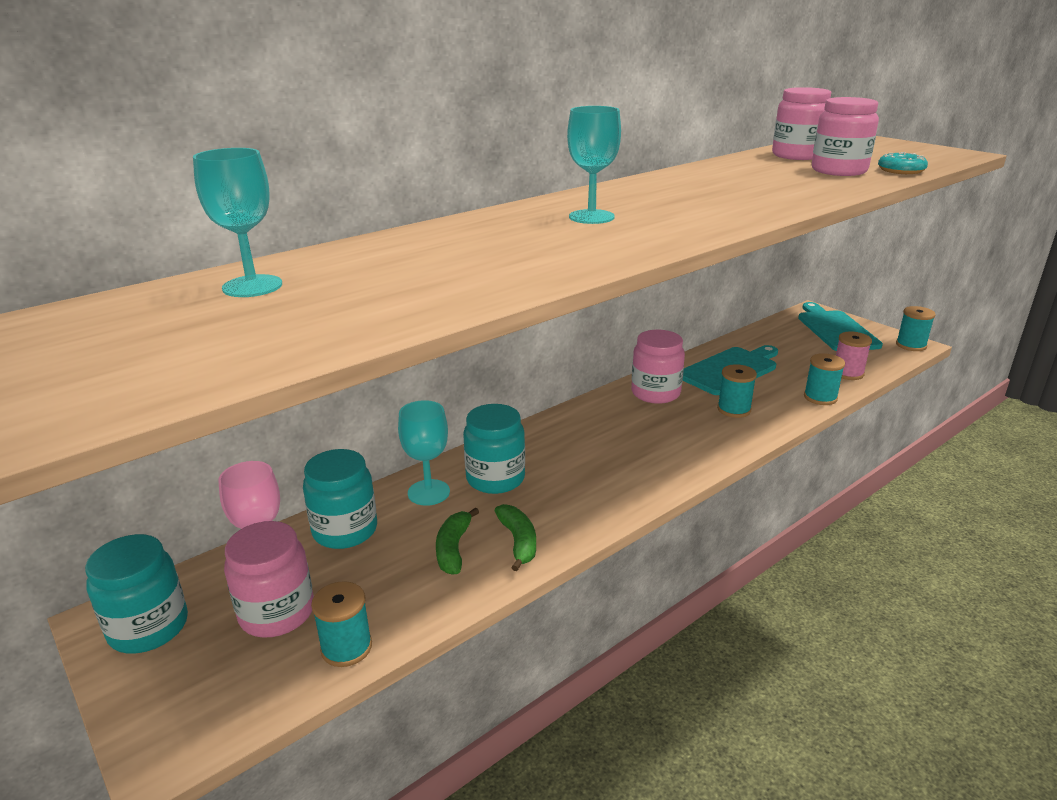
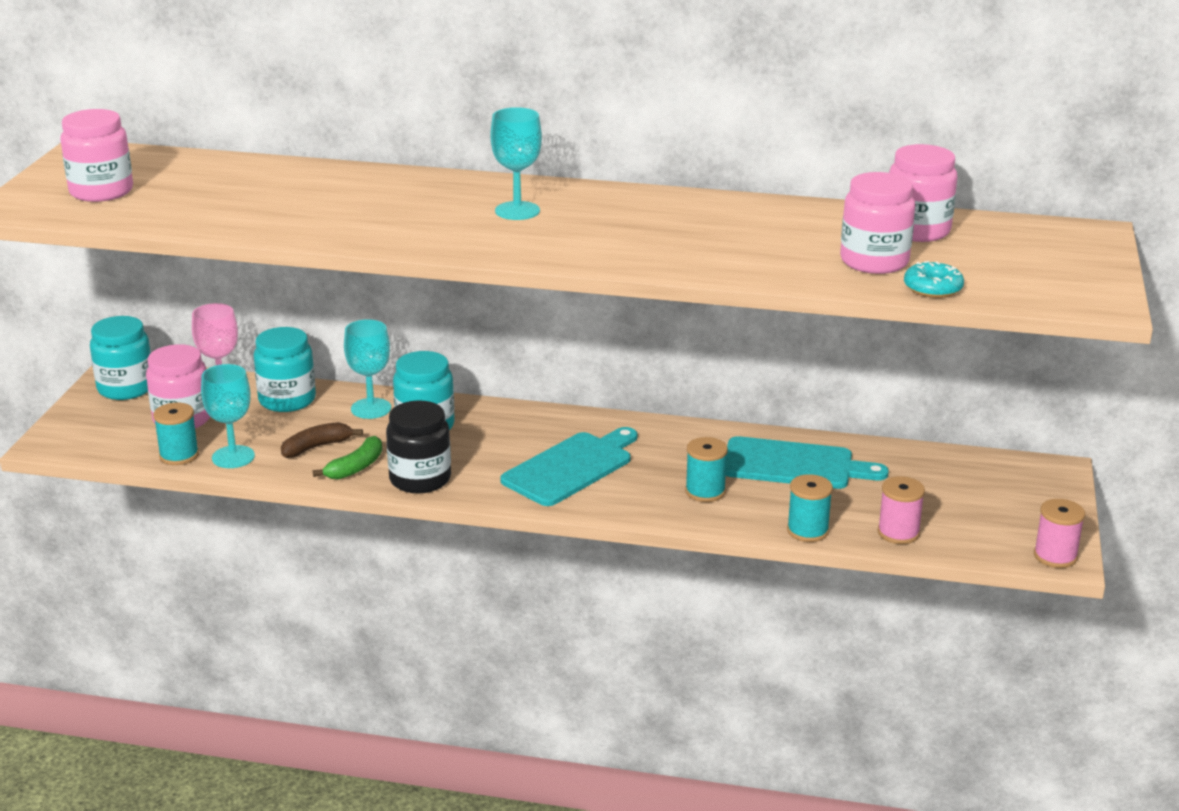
camera: 50 degrees right, 0 degrees up
(252, 286) = (218, 174): turquoise goblet -> turquoise goblet (233, 457)
(453, 549) = (316, 447): green banana -> brown banana
(580, 516) = (420, 479): none -> black jar
(655, 393) = (677, 442): pink jar -> pink jar (101, 191)
(835, 329) = (1018, 497): turquoise cutting board -> turquoise cutting board (571, 467)
(911, 345) = (1055, 556): turquoise spool -> pink spool

